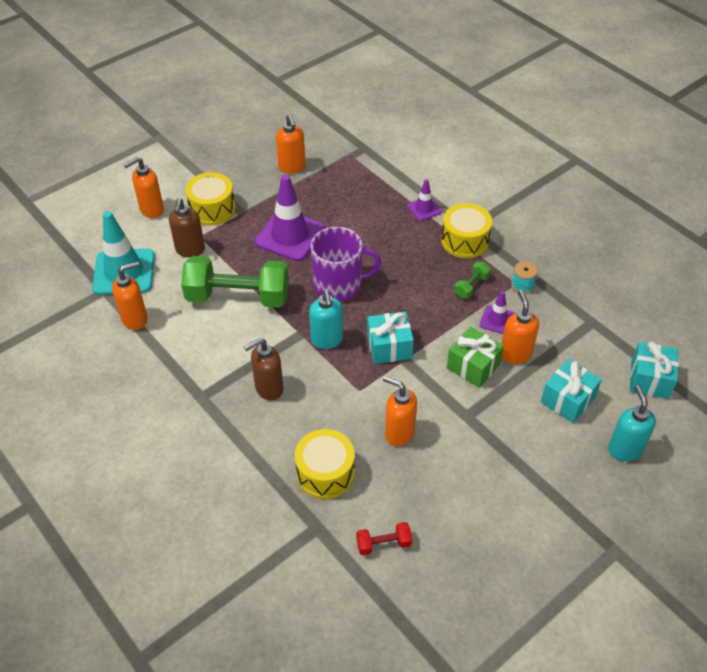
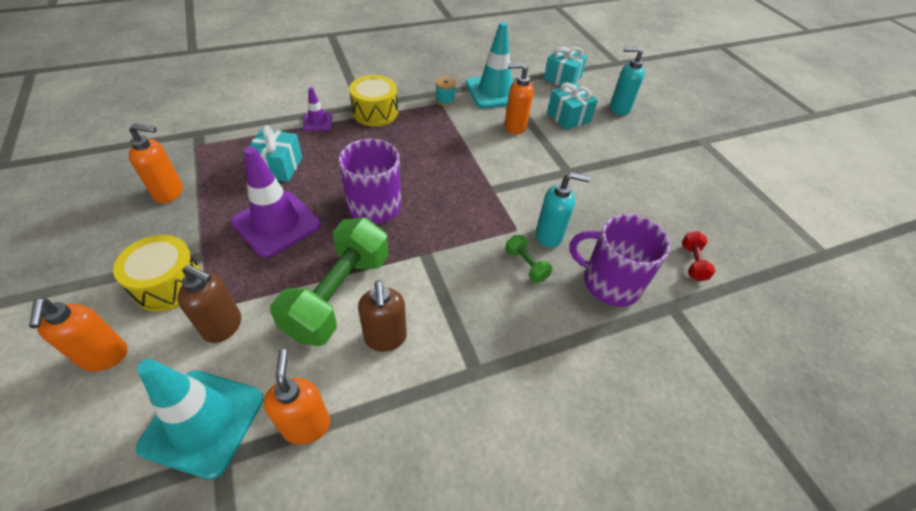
camera: 75 degrees left, 0 degrees up
(268, 389) = (489, 301): brown soap dispenser -> brown soap dispenser (385, 338)
(325, 473) = (609, 282): yellow drum -> purple mug
(327, 340) = (444, 235): turquoise soap dispenser -> turquoise soap dispenser (549, 236)
(389, 347) = (474, 194): turquoise gift -> turquoise gift (278, 167)
(399, 433) = (575, 217): orange soap dispenser -> none
(471, 286) = (430, 125): green dumbbell -> green dumbbell (526, 265)
(473, 366) = (517, 152): green gift -> none
(497, 320) = (474, 124): purple traffic cone -> none
(569, 322) = (494, 92): none -> turquoise traffic cone

